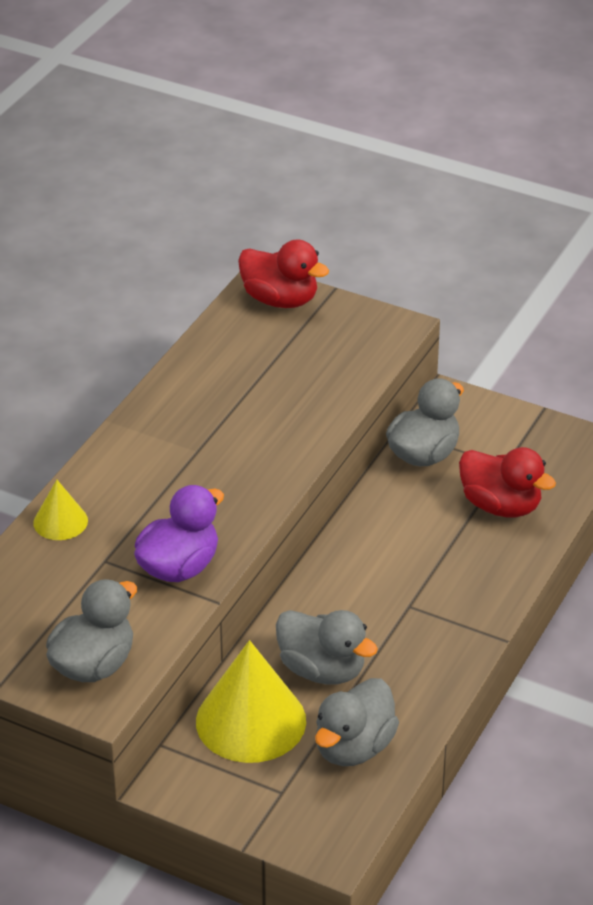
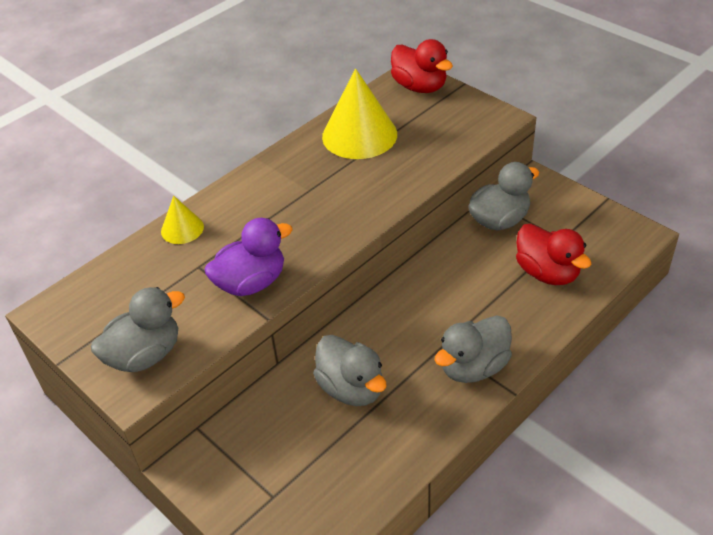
camera: 20 degrees right, 5 degrees up
(251, 721) = (276, 422): yellow cone -> yellow cone (359, 135)
(354, 747) = (349, 467): grey duck -> grey duck (473, 367)

